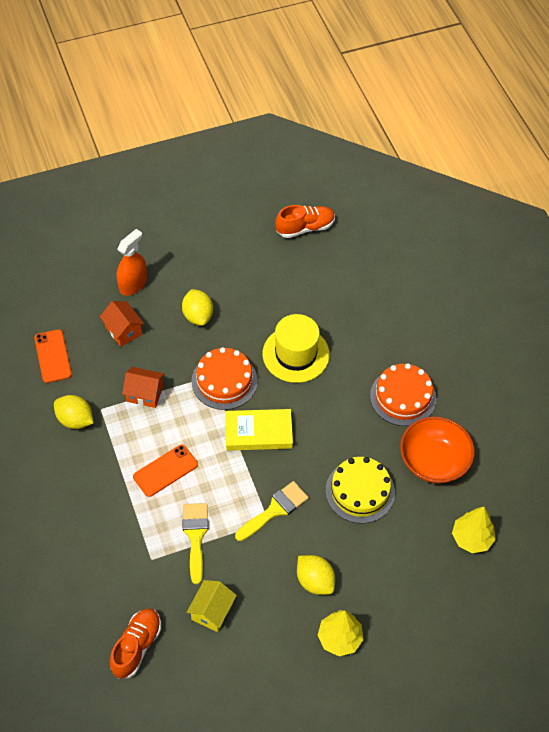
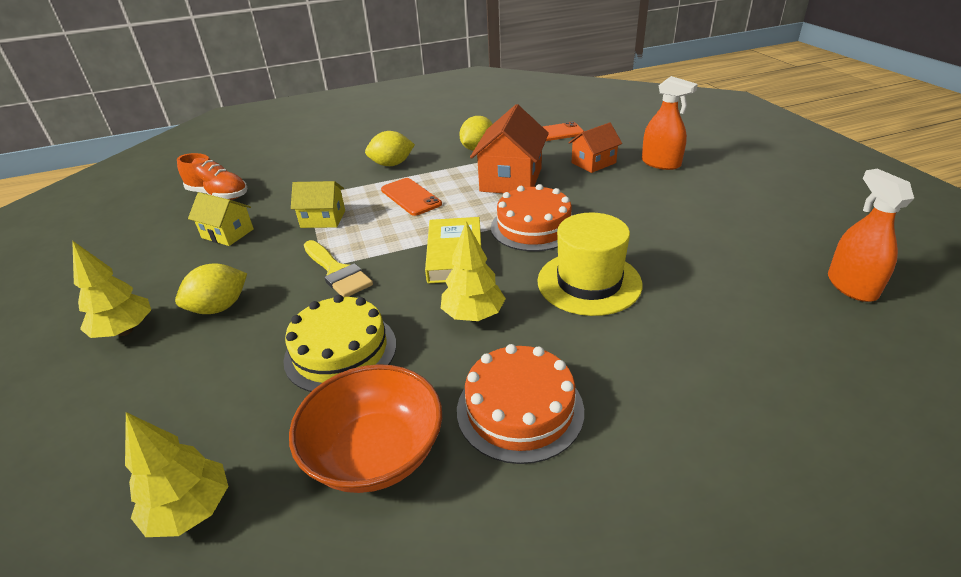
camera: 95 degrees right, 20 degrees down
(145, 393) = (511, 179): orange house -> orange house, size x1.69
(195, 536) = (323, 219): yellow brush -> yellow house
(198, 316) = (630, 204): yellow lemon -> yellow lemon (392, 164)
(305, 228) = (851, 286): orange shoe -> orange spray bottle
(327, 419) = (473, 315): none -> yellow tree

